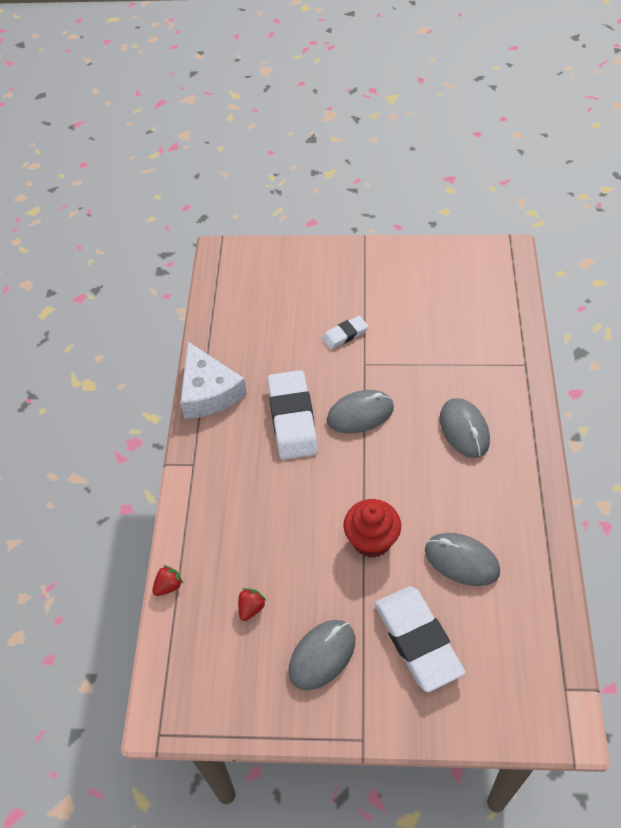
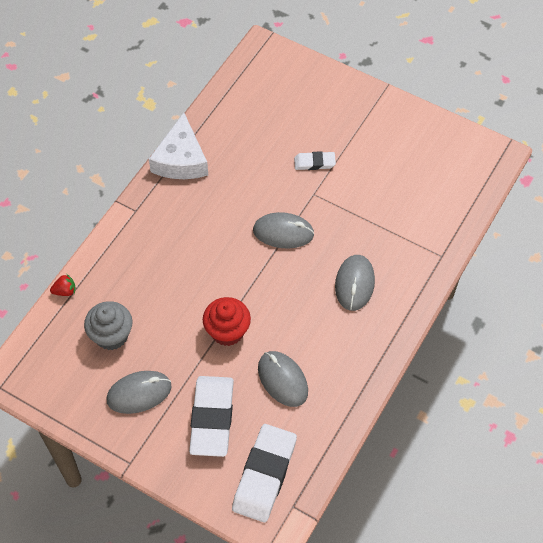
camera: 25 degrees right, 5 degrees up
(251, 608) = (111, 335): red strawberry -> grey cupcake
(292, 418) = (230, 211): white eraser -> white eraser (264, 475)

